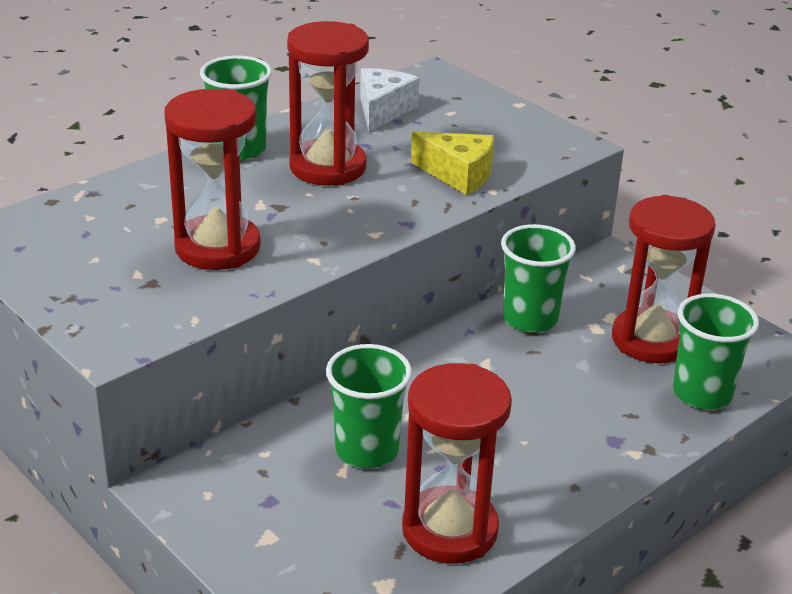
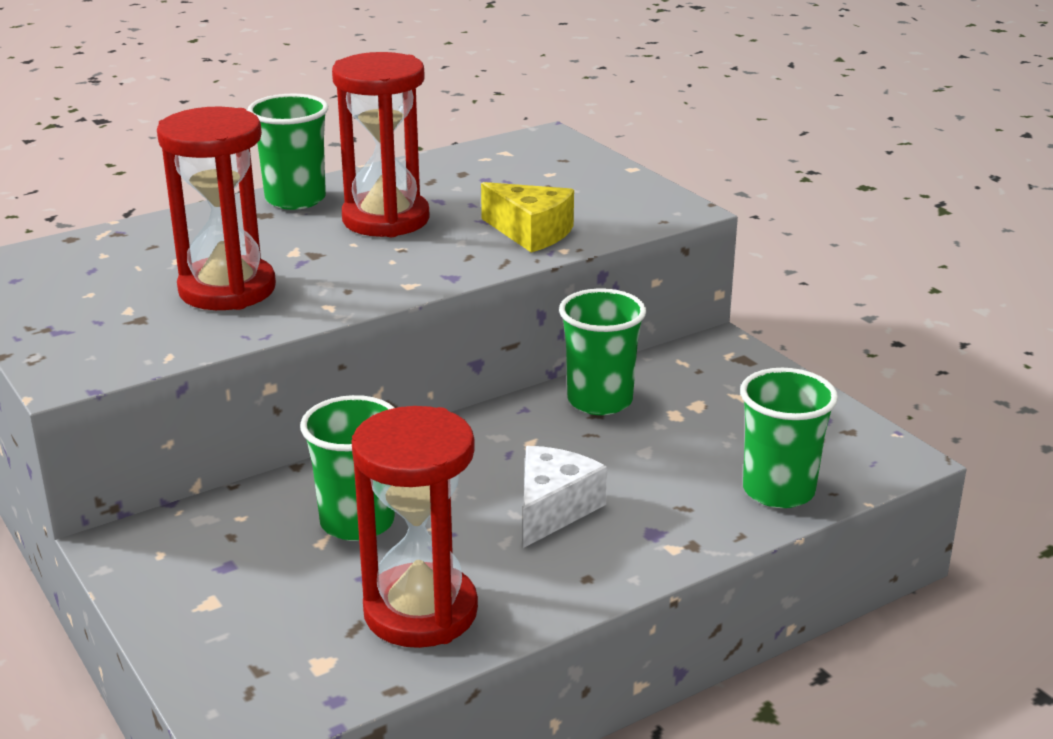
camera: 10 degrees right, 5 degrees down
(383, 110) = (473, 169): white cheese -> white cheese (553, 509)
(651, 340) = (736, 431): red hourglass -> none

